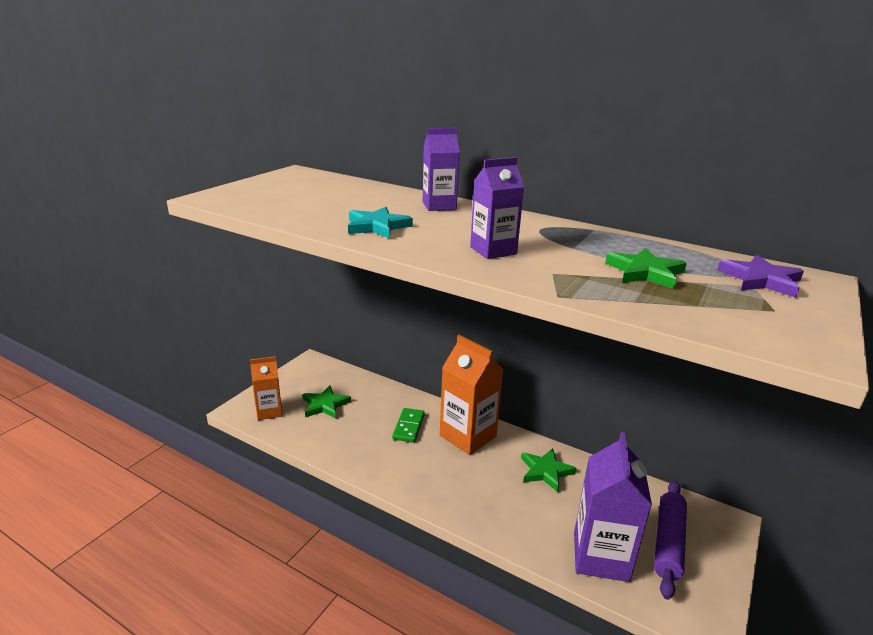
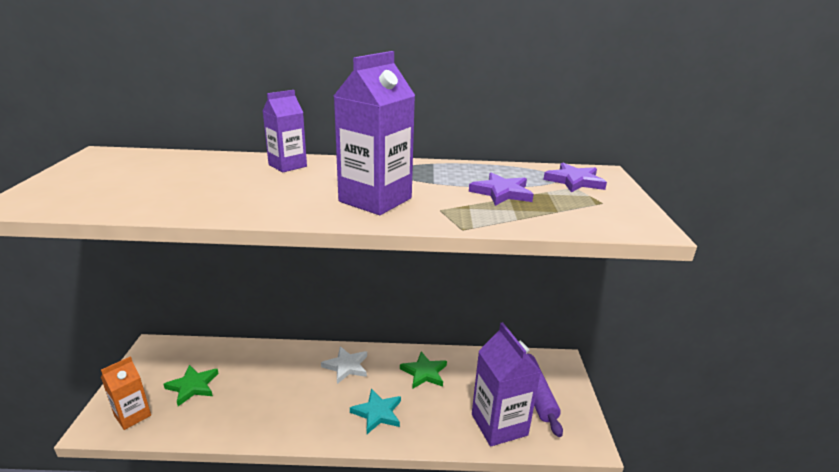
camera: 30 degrees left, 0 degrees up
(377, 226) = (248, 198): turquoise star -> turquoise star (377, 413)
(408, 427) = (289, 377): green domino -> none
(467, 436) = (346, 366): orange carton -> white star
(493, 250) = (375, 200): purple carton -> purple carton, size x1.65
(645, 272) = (502, 192): green star -> purple star

